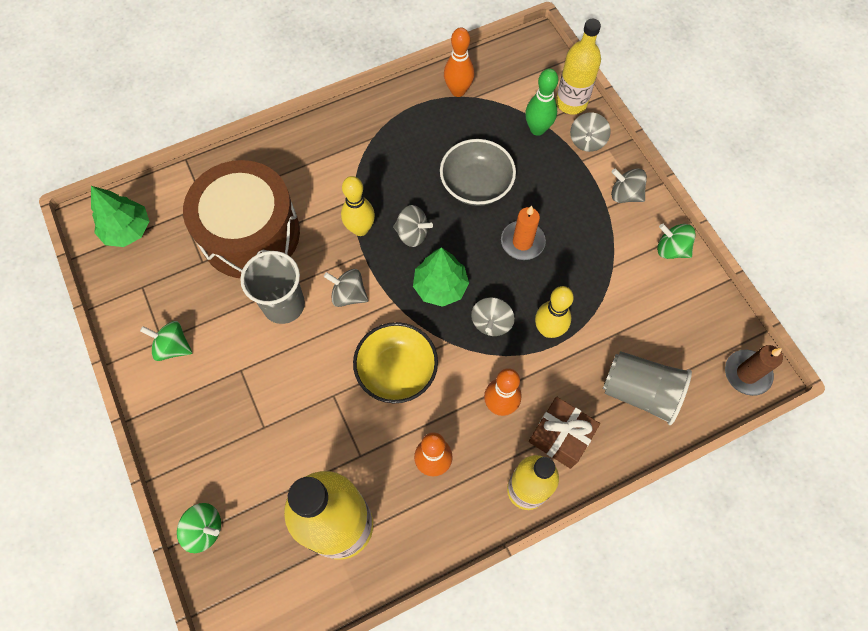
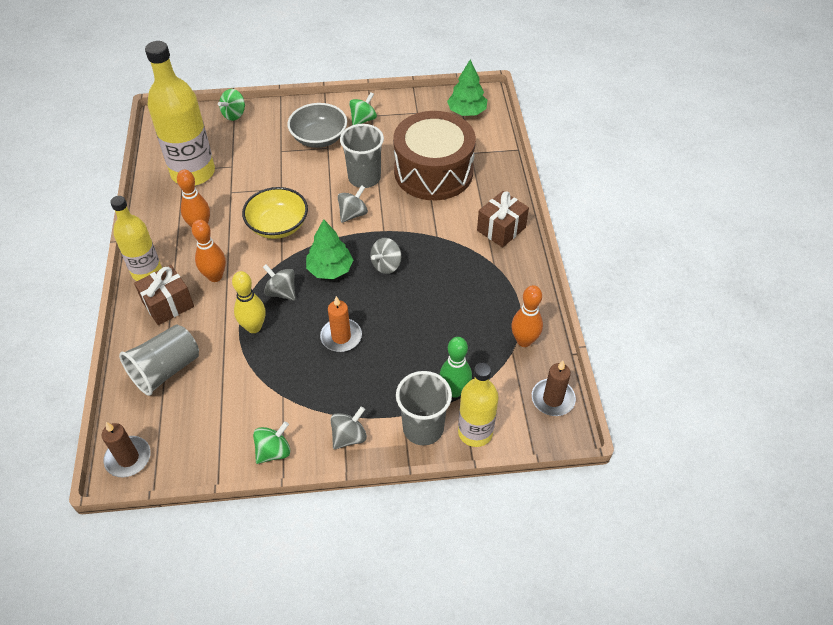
camera: 110 degrees right, 15 degrees down
(320, 144) = (501, 229): none -> brown gift
(360, 229) = (407, 234): yellow bowling pin -> none
(476, 185) = (413, 322): grey bowl -> grey bowl (319, 138)
(510, 57) = (552, 399): none -> brown candle
(587, 141) = (423, 428): grey spinning top -> grey cup

